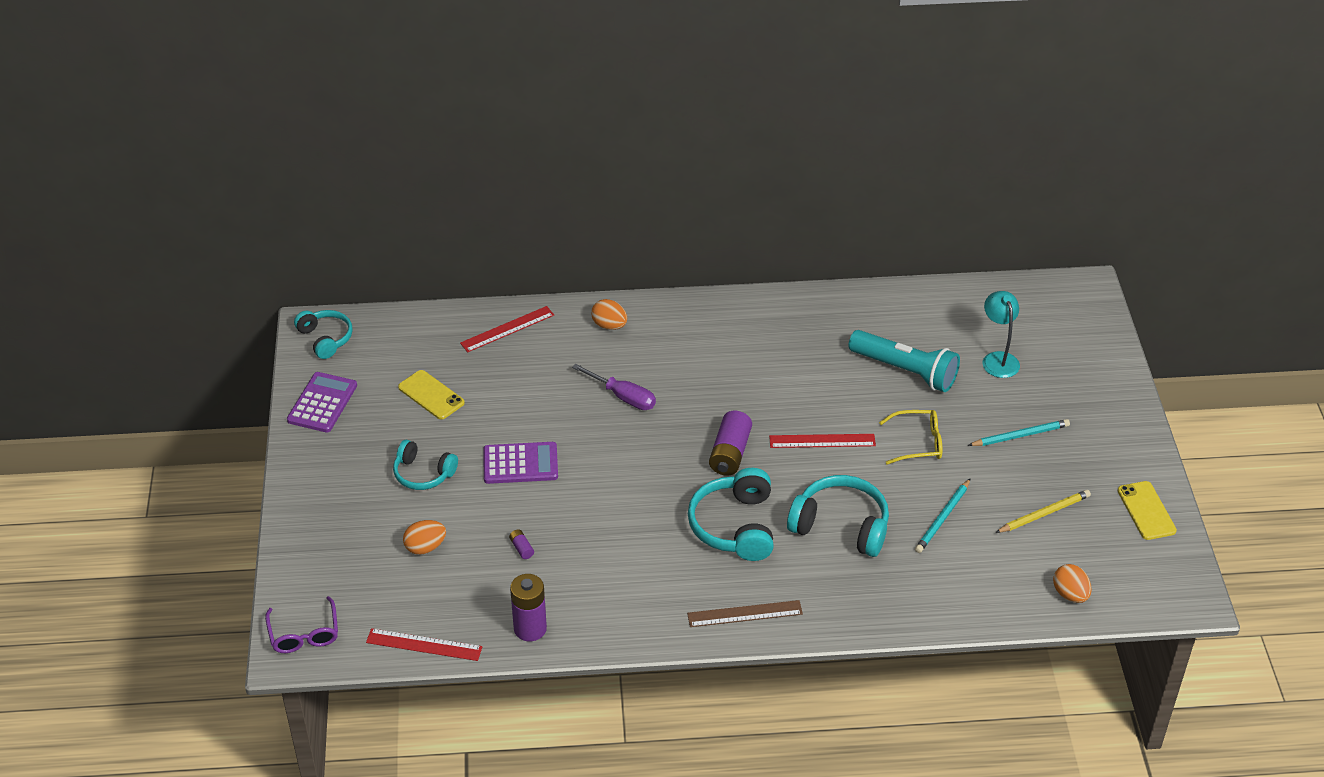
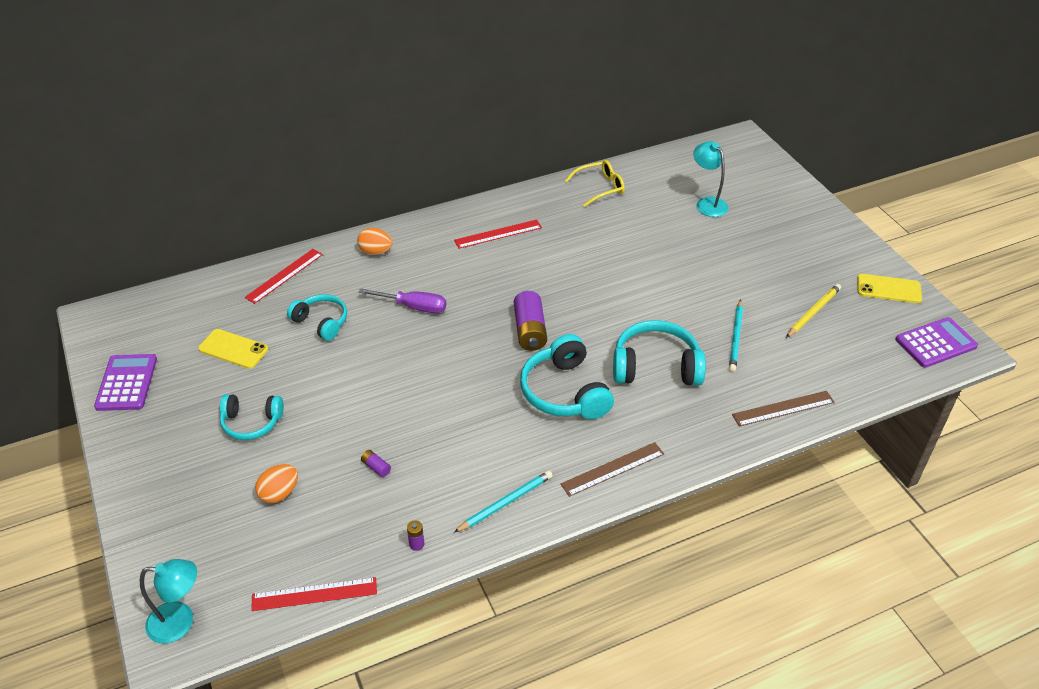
camera: 20 degrees left, 0 degrees up
(304, 634) = (180, 622): purple glasses -> turquoise lamp
(326, 338) = (112, 324): turquoise headphones -> turquoise headphones (321, 322)
(520, 463) = (343, 389): purple calculator -> purple calculator (935, 343)
(530, 629) = (416, 544): purple battery -> purple battery, size x0.45
(822, 441) = (603, 300): red ruler -> red ruler (498, 234)
(905, 371) = (640, 229): turquoise flashlight -> none
(918, 443) = (681, 282): yellow glasses -> yellow glasses (600, 188)
(949, 604) = (783, 408): none -> brown ruler
(1020, 435) = (758, 256): turquoise pencil -> turquoise pencil (505, 502)
(1070, 594) = (873, 372): orange egg -> none
(1146, 511) = (888, 289): yellow phone -> yellow phone turned 45 degrees counterclockwise

